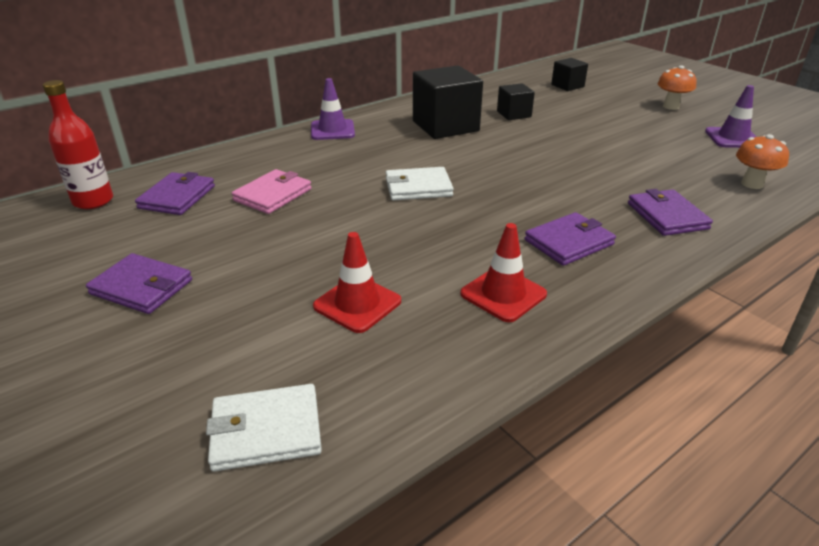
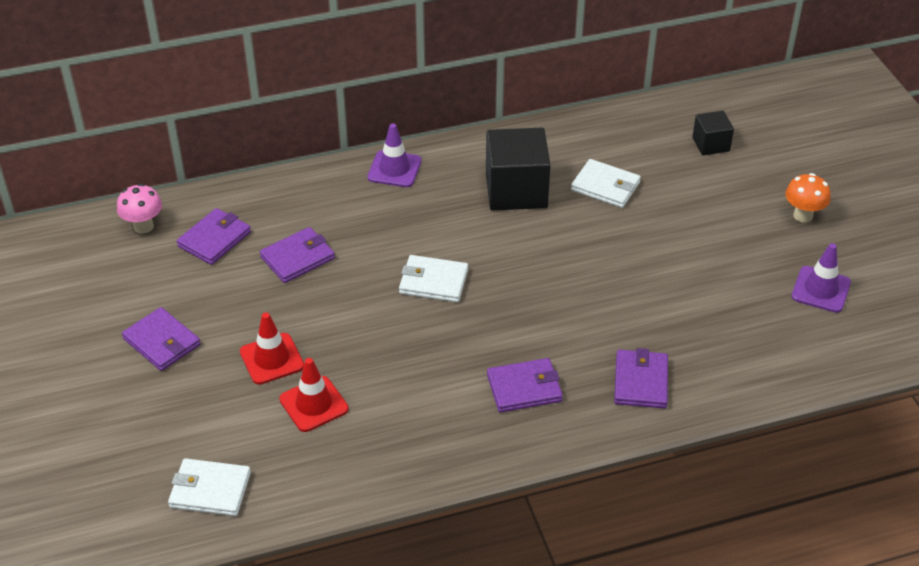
camera: 20 degrees right, 10 degrees up
(93, 201) = (143, 226): red bottle -> pink mushroom
(273, 195) = (298, 258): pink wallet -> purple wallet
(503, 294) = (430, 427): red traffic cone -> red traffic cone (272, 359)
(514, 114) = (605, 186): black cube -> white wallet
(752, 184) = (768, 363): orange mushroom -> none

